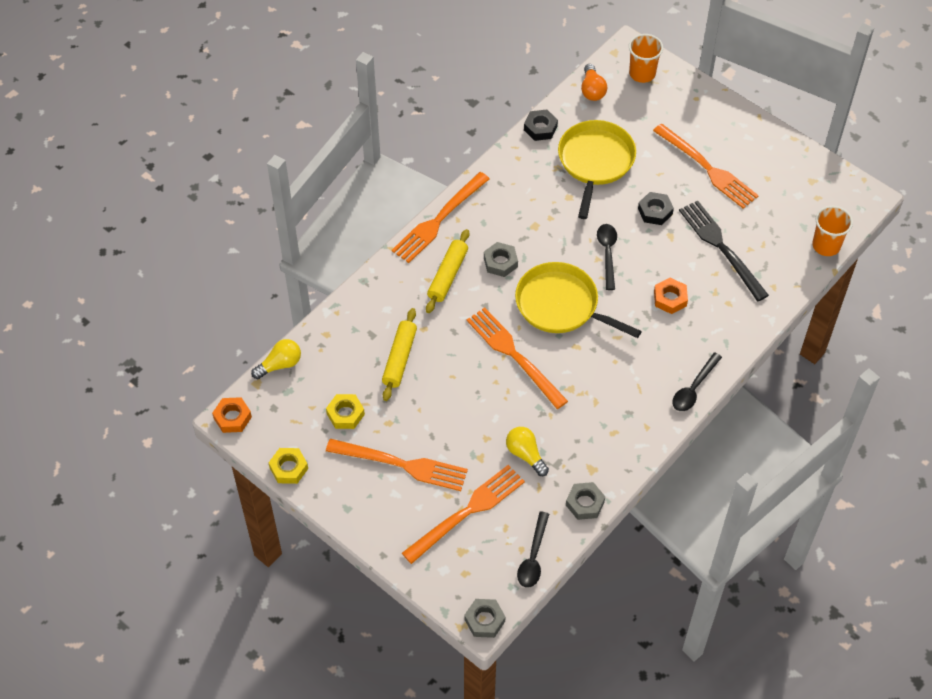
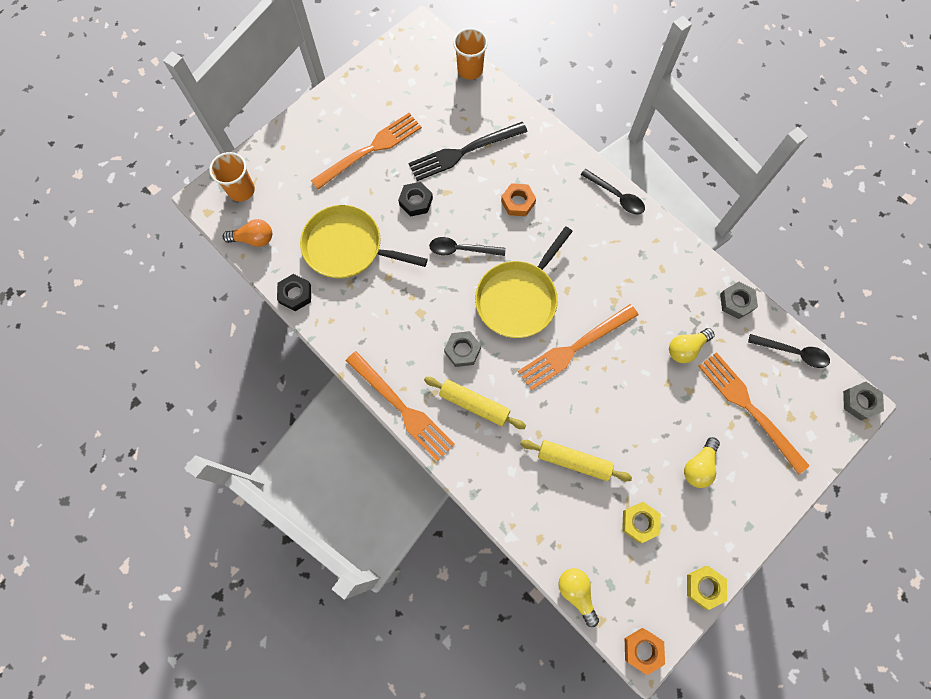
camera: 85 degrees left, 15 degrees up
(403, 465) = (699, 466): orange fork -> yellow light bulb

